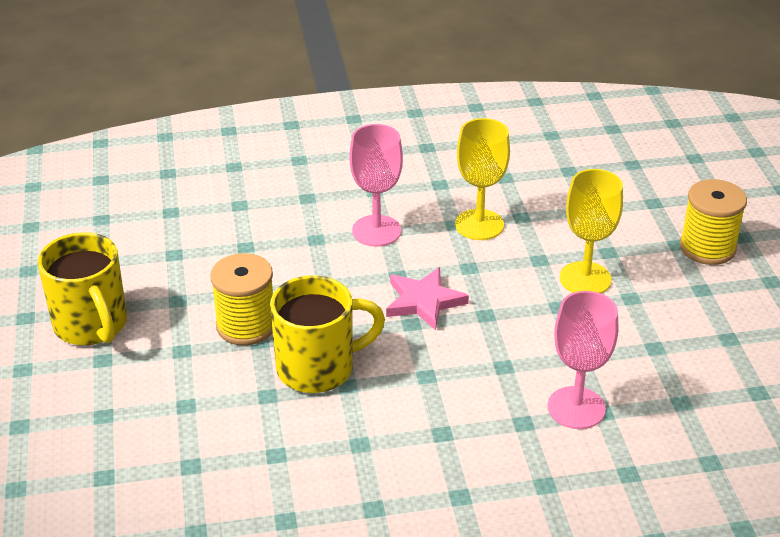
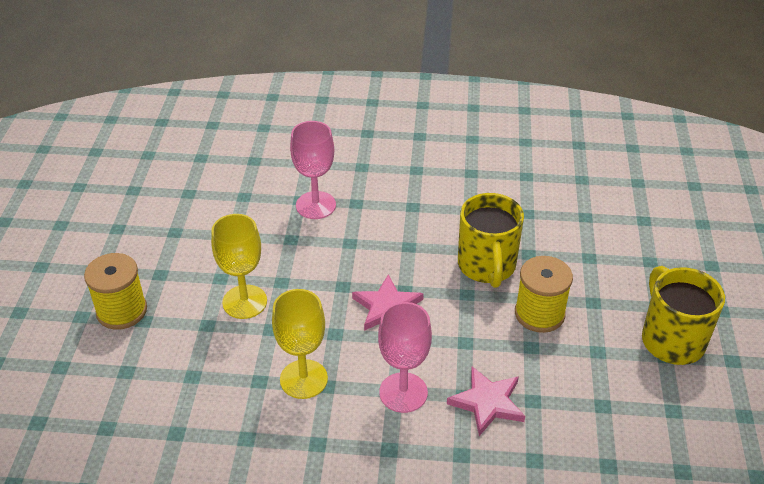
camera: 165 degrees left, 5 degrees up
(290, 237) = (487, 402): none -> pink star
(319, 368) = (487, 266): yellow mug -> yellow mug turned 90 degrees counterclockwise

